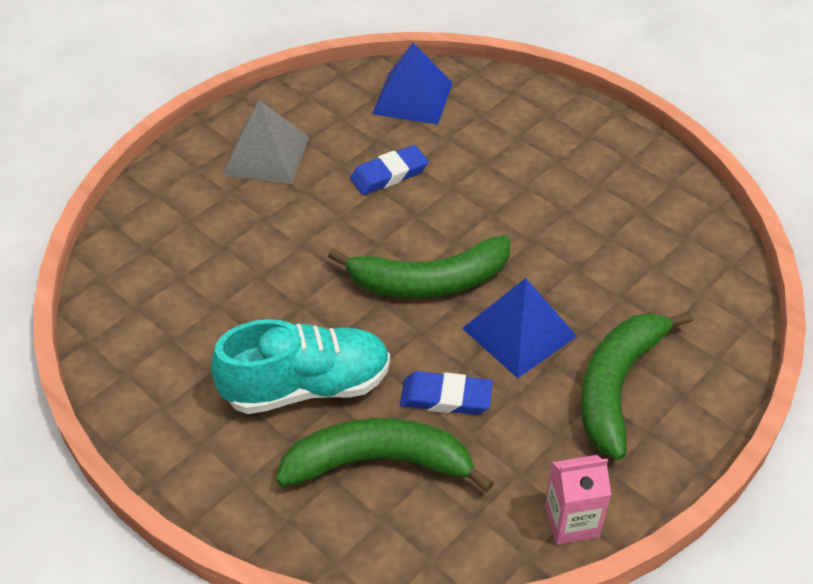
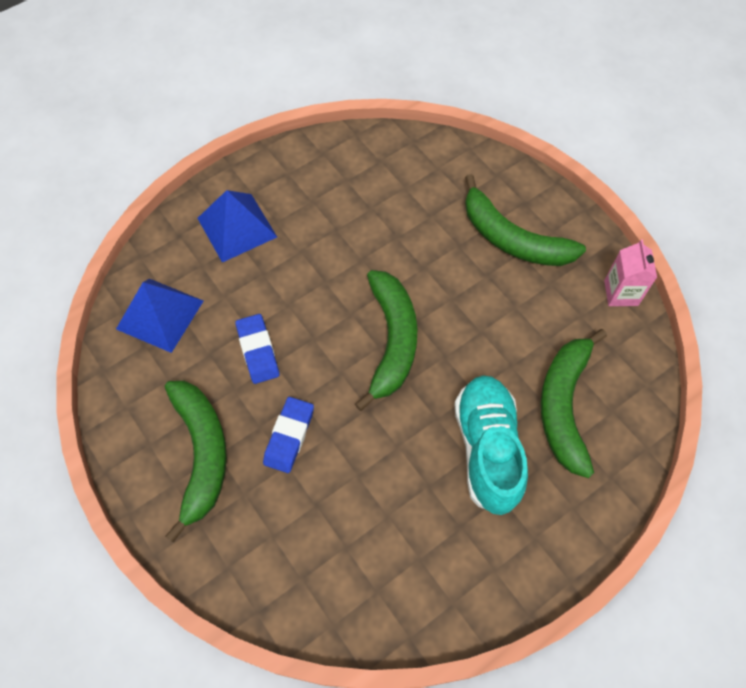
camera: 80 degrees left, 15 degrees up
(266, 155) = (201, 454): grey pyramid -> green banana
(446, 397) = (510, 350): blue eraser -> blue eraser (289, 436)
(519, 332) = (455, 288): blue pyramid -> blue pyramid (237, 227)

